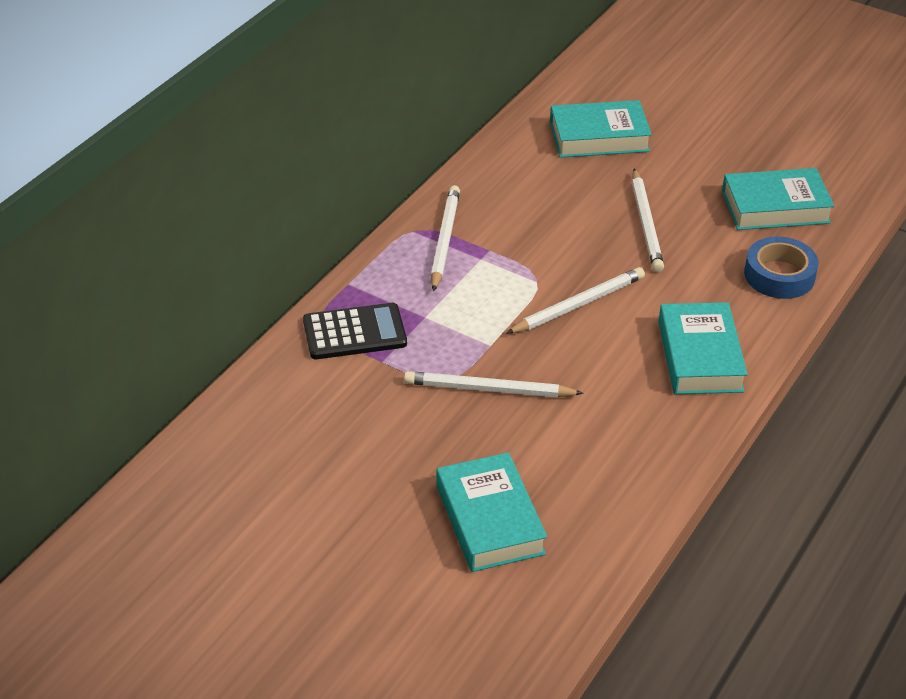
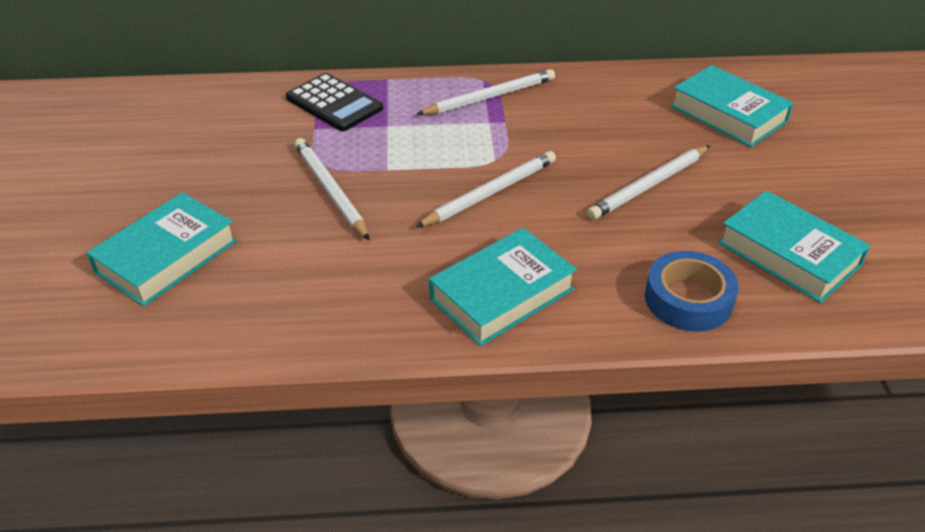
camera: 55 degrees right, 0 degrees up
(578, 305) = (490, 193): white pencil -> white pencil turned 60 degrees counterclockwise

